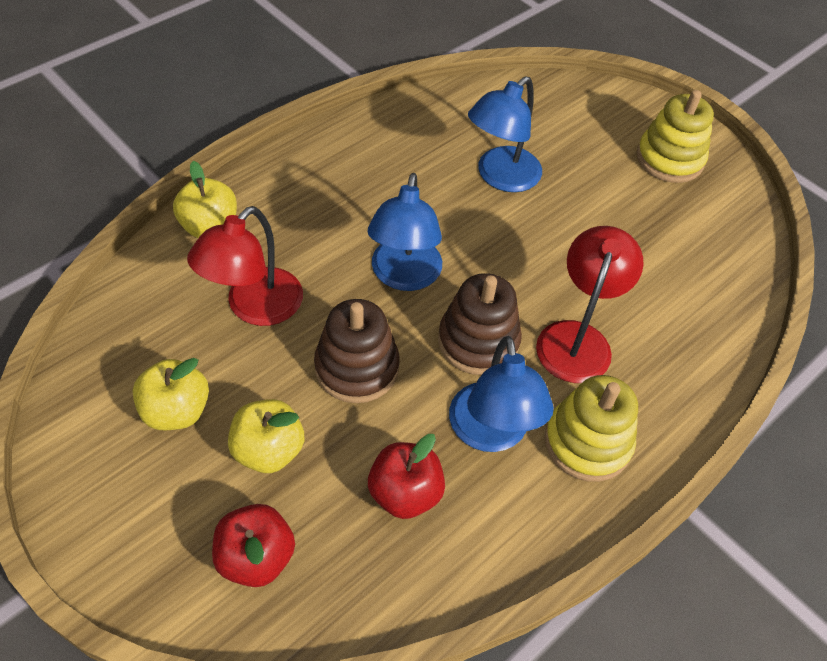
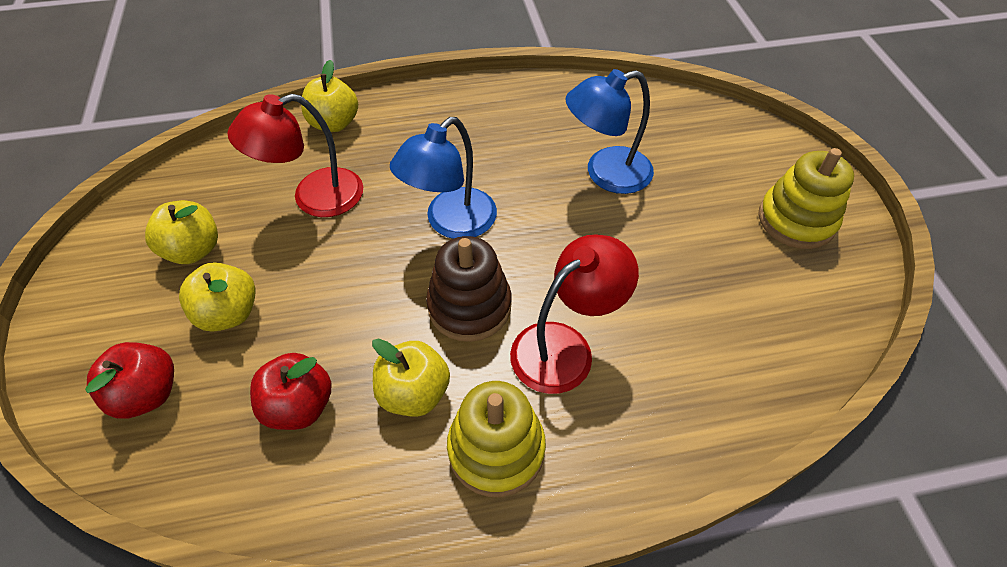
camera: 35 degrees right, 0 degrees up
(357, 367) = (350, 280): brown stacking toy -> none
(491, 433) = (414, 393): blue lamp -> yellow apple

